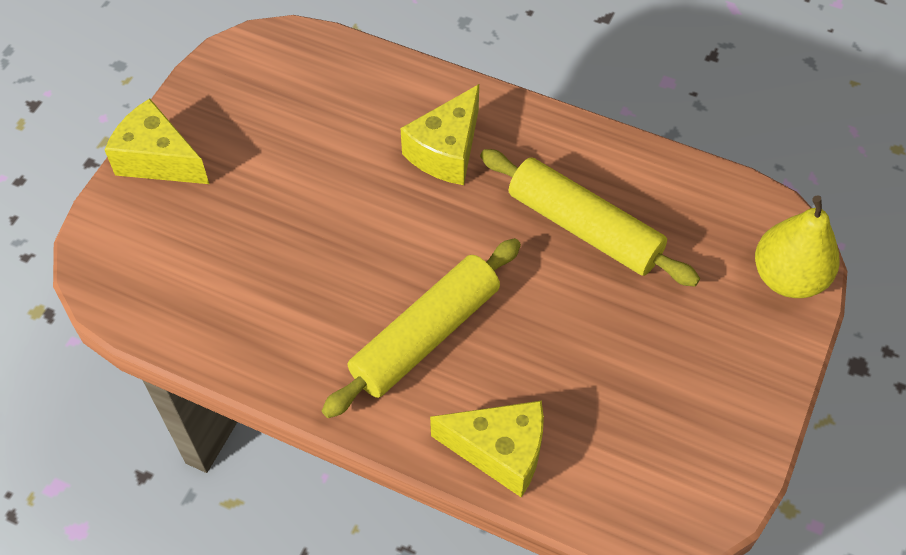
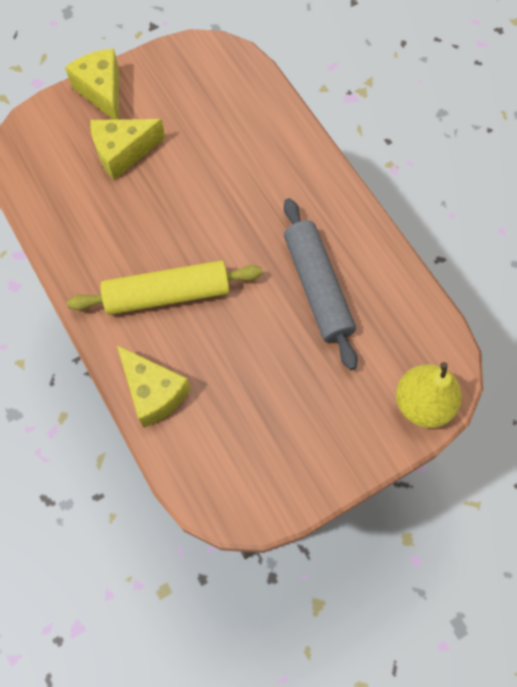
camera: 35 degrees right, 10 degrees up
(446, 151) = (272, 186): yellow cheese -> yellow cheese (123, 152)
(584, 227) = (317, 287): yellow rolling pin -> grey rolling pin

